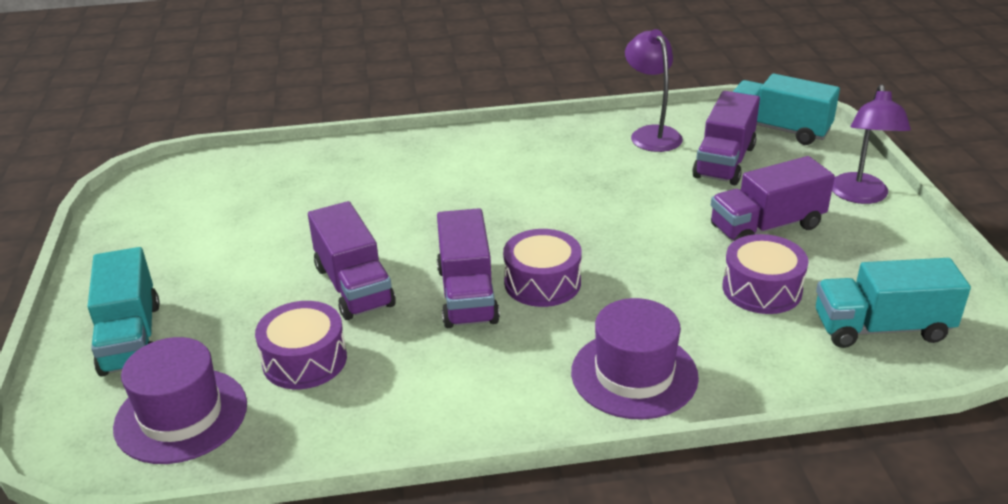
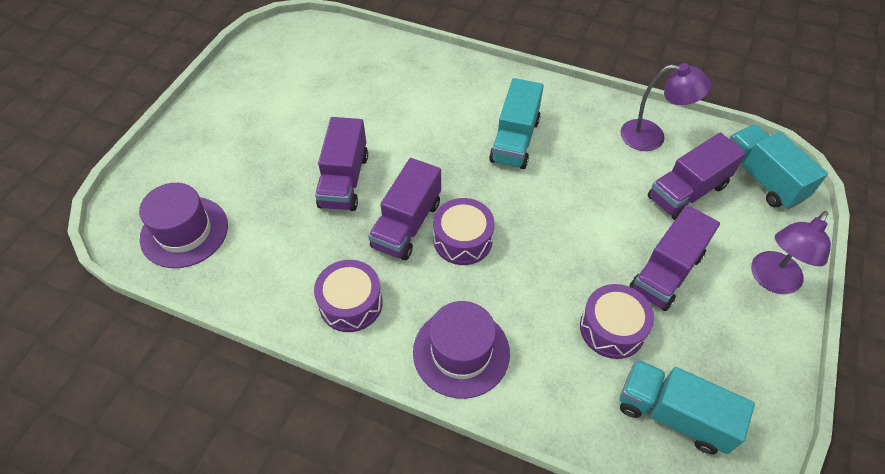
camera: 30 degrees right, 20 degrees up
(131, 338) = (197, 157): turquoise truck -> turquoise truck (515, 140)
(304, 360) = (275, 226): purple drum -> purple drum (351, 303)
(651, 134) = (652, 137): purple lamp -> purple lamp turned 90 degrees clockwise
(766, 227) = (666, 272): purple truck -> purple truck turned 60 degrees counterclockwise

